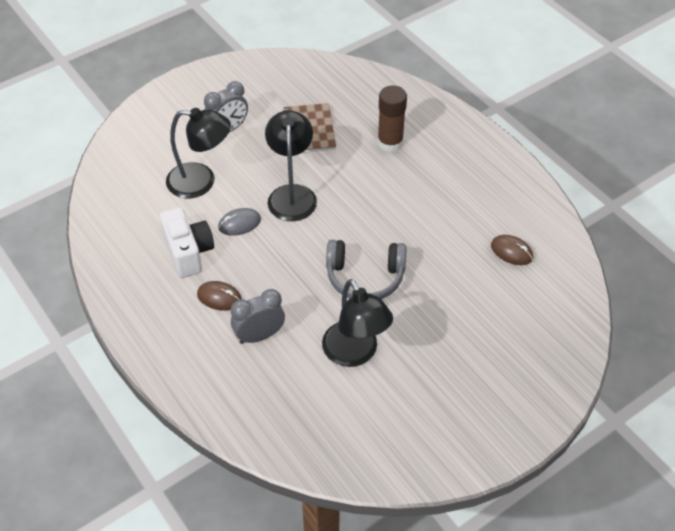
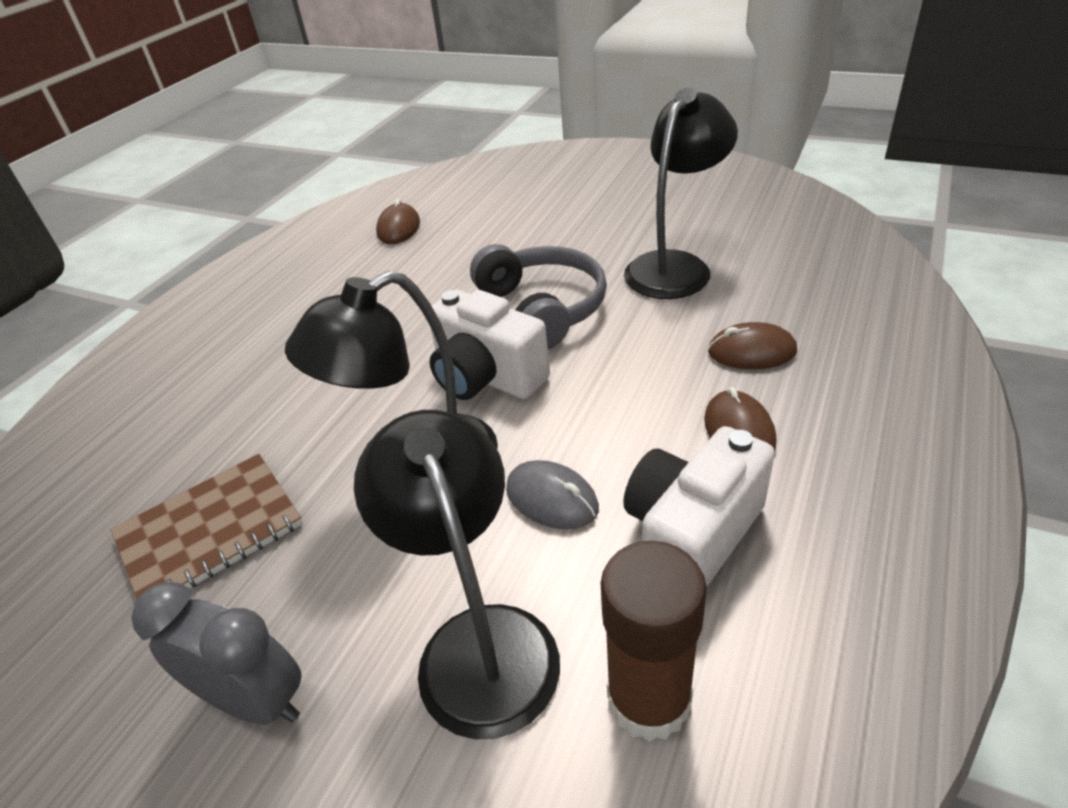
camera: 115 degrees left, 10 degrees down
(259, 336) = (751, 351): grey clock -> brown mouse
(328, 234) = (486, 377): none -> white camera
(390, 142) = (214, 404): brown glue stick -> brown glue stick (649, 699)

